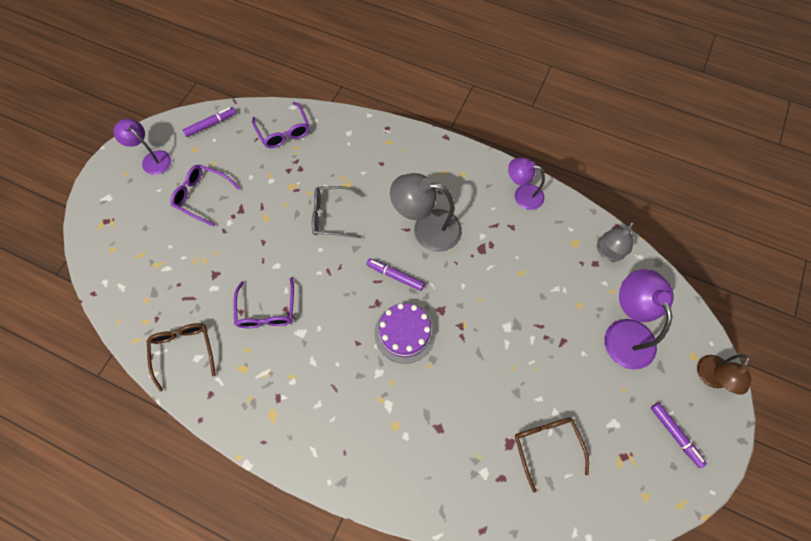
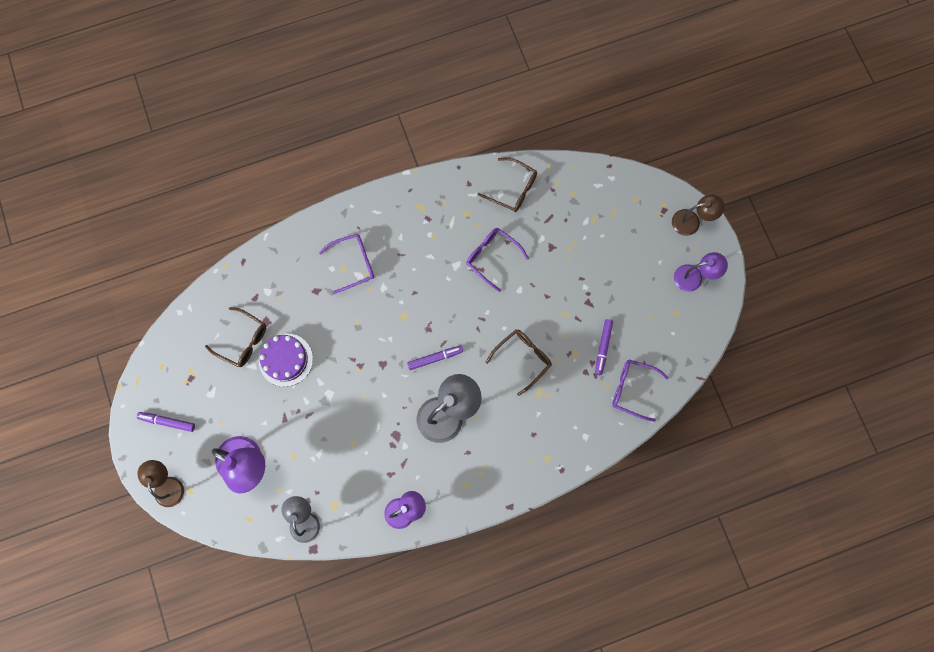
camera: 135 degrees right, 10 degrees up
(100, 195) = (691, 221): none -> brown lamp
(202, 196) = (625, 286): purple glasses -> purple glasses (353, 263)
(211, 124) = (691, 342): purple marker -> purple marker (603, 347)
(332, 216) = (522, 359): grey glasses -> brown glasses
(405, 333) = (391, 327): purple cake -> purple cake (286, 360)

